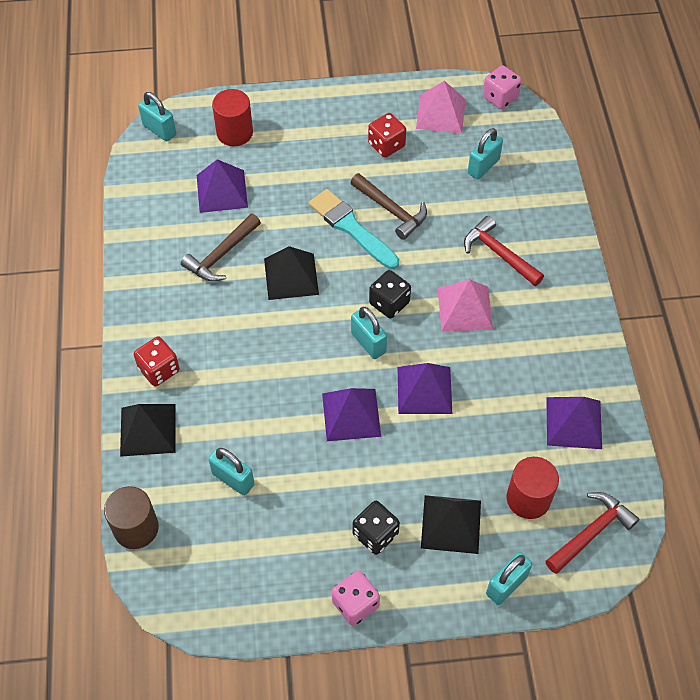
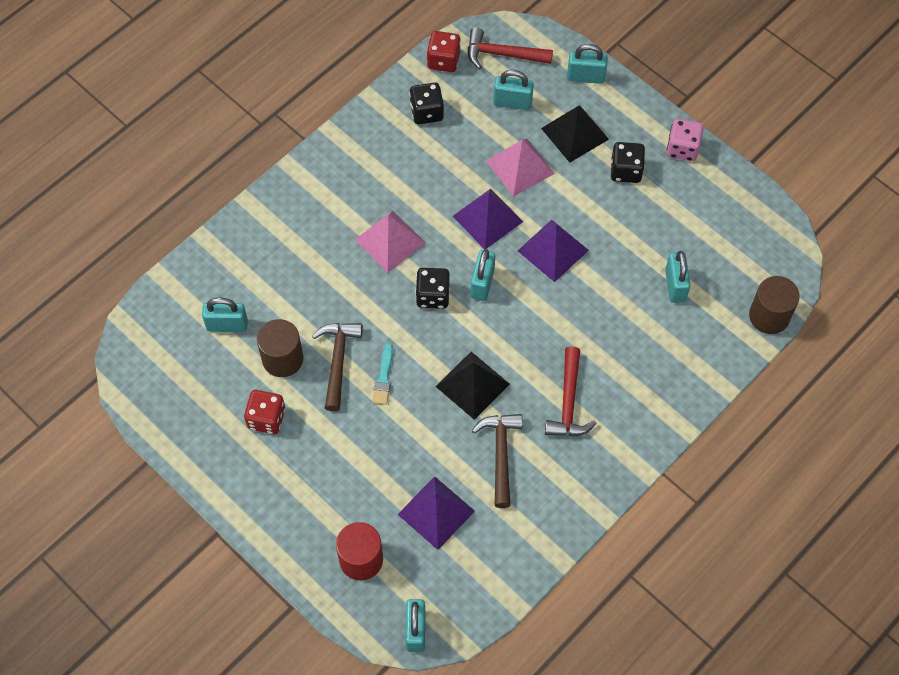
camera: 130 degrees left, 5 degrees up
(148, 429) = (696, 373): black pyramid -> none
(159, 370) = (644, 409): red dice -> red dice (443, 60)
(221, 255) = (500, 455): brown hammer -> brown hammer turned 90 degrees counterclockwise
(351, 228) = (383, 378): turquoise brush -> turquoise brush, size x0.53
(424, 181) = (282, 359): none -> brown cylinder
(441, 114) = (190, 401): pink pyramid -> pink pyramid (520, 167)
(499, 254) = (314, 252): red hammer -> red hammer (568, 402)
(500, 97) = (128, 367): pink dice -> none
(528, 498) = (512, 102): red cylinder -> turquoise padlock
(573, 422) = (426, 112): purple pyramid -> black dice

